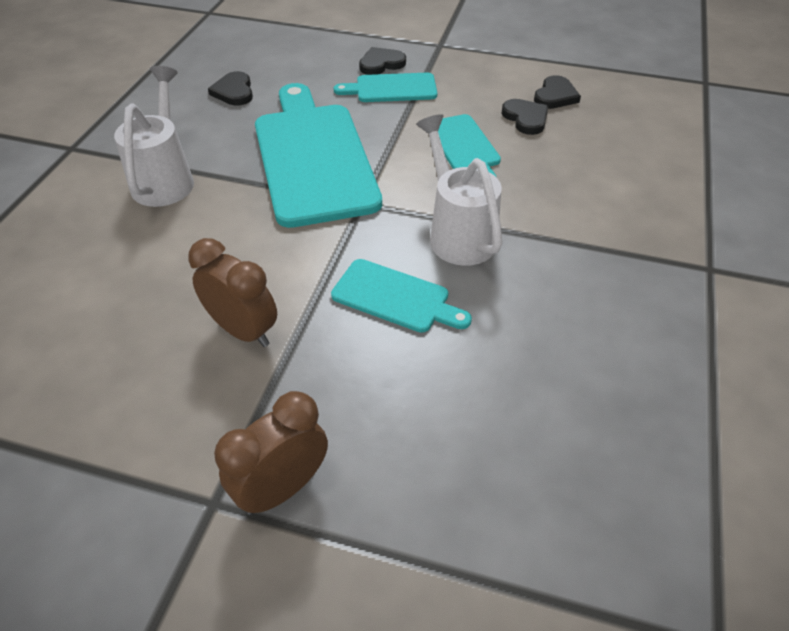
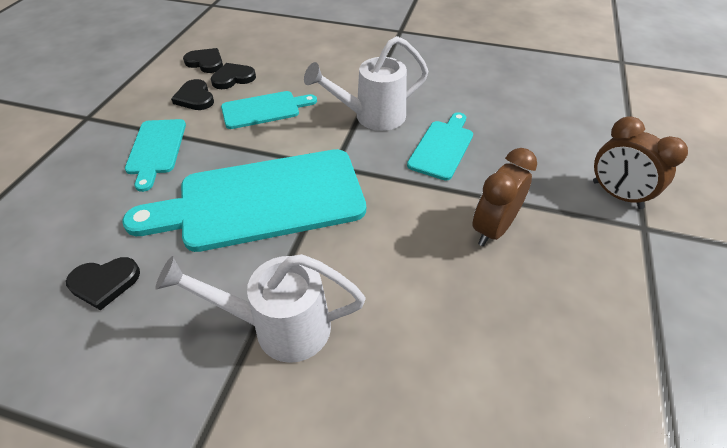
camera: 90 degrees left, 0 degrees up
(381, 64) = (103, 157): black heart -> black heart (195, 98)

